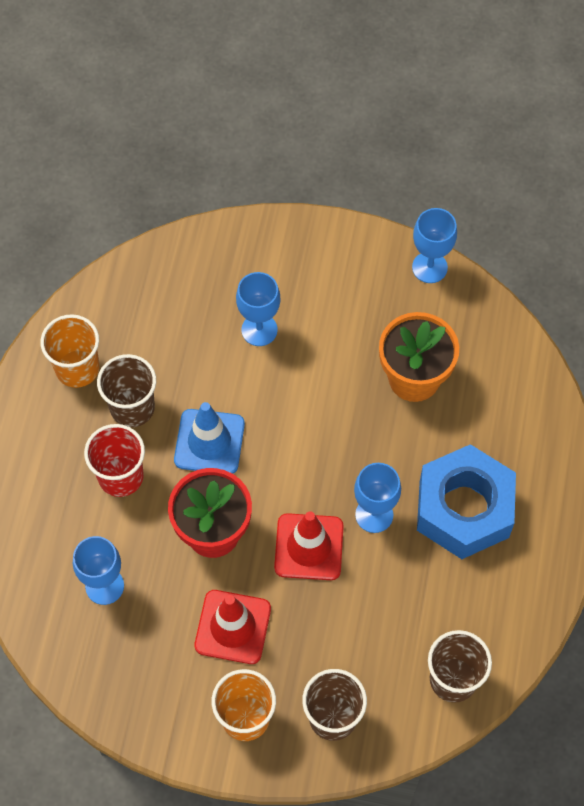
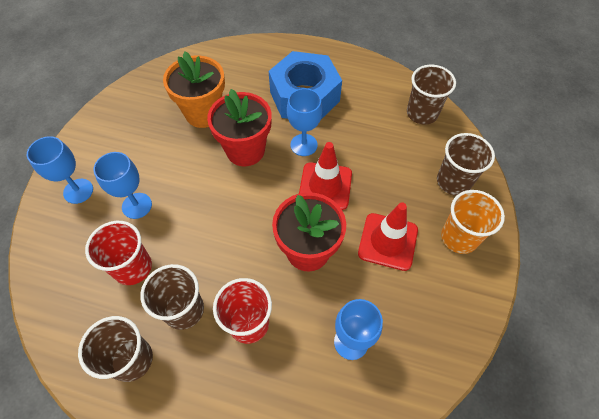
camera: 85 degrees left, 5 degrees down
(77, 368) = (132, 359): orange cup -> brown cup
(178, 345) = (133, 267): none -> red cup
(209, 442) = (228, 249): blue traffic cone -> none
(356, 441) = (245, 150): none -> red flower pot
(429, 267) = (120, 97): blue goblet -> blue goblet (78, 191)

